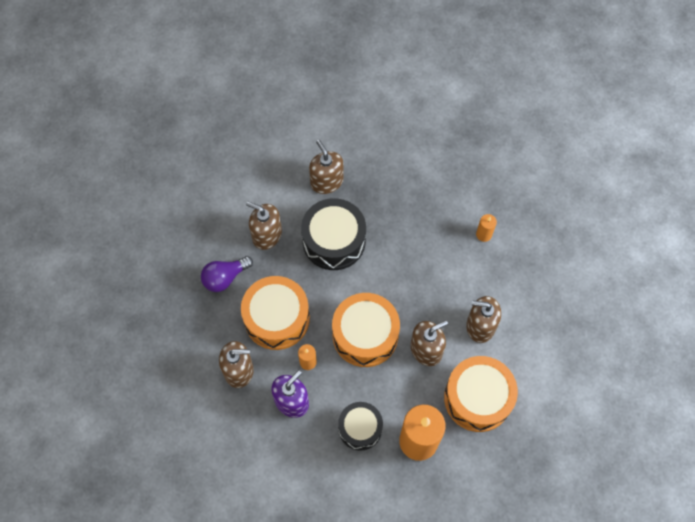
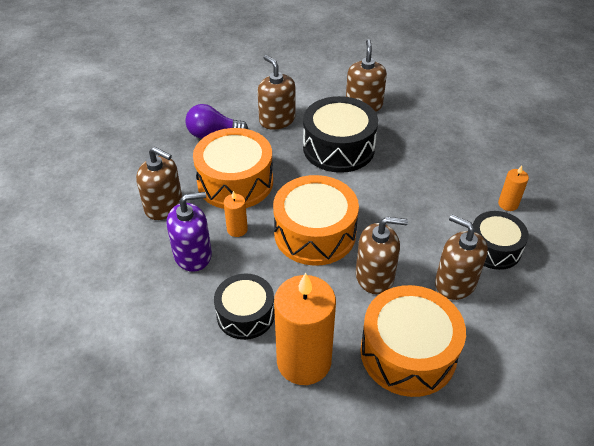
camera: 30 degrees right, 20 degrees down
(492, 282) = (494, 248): none -> black drum

